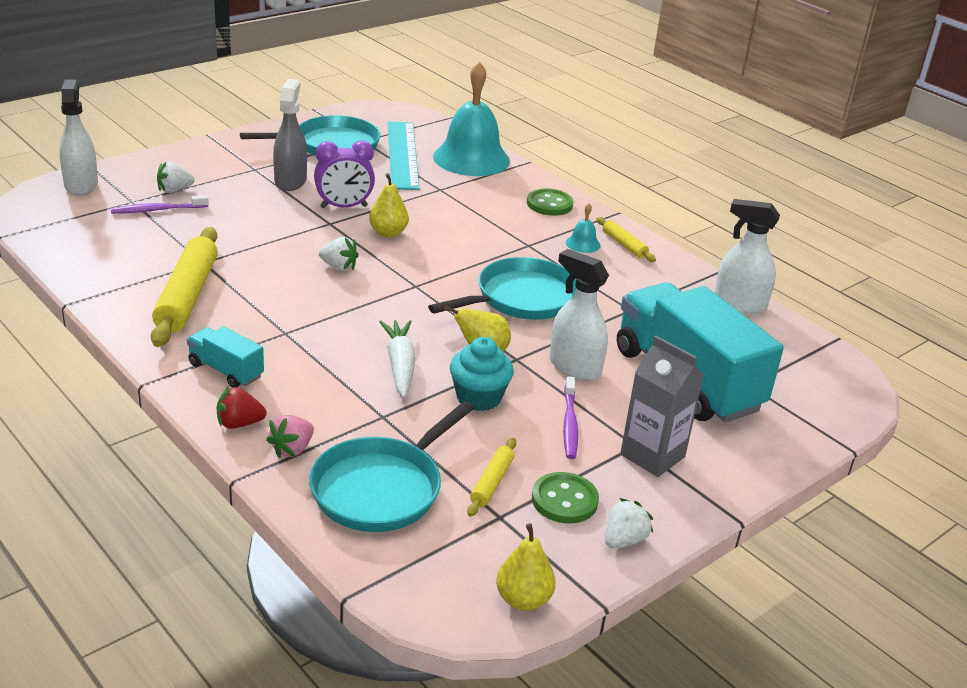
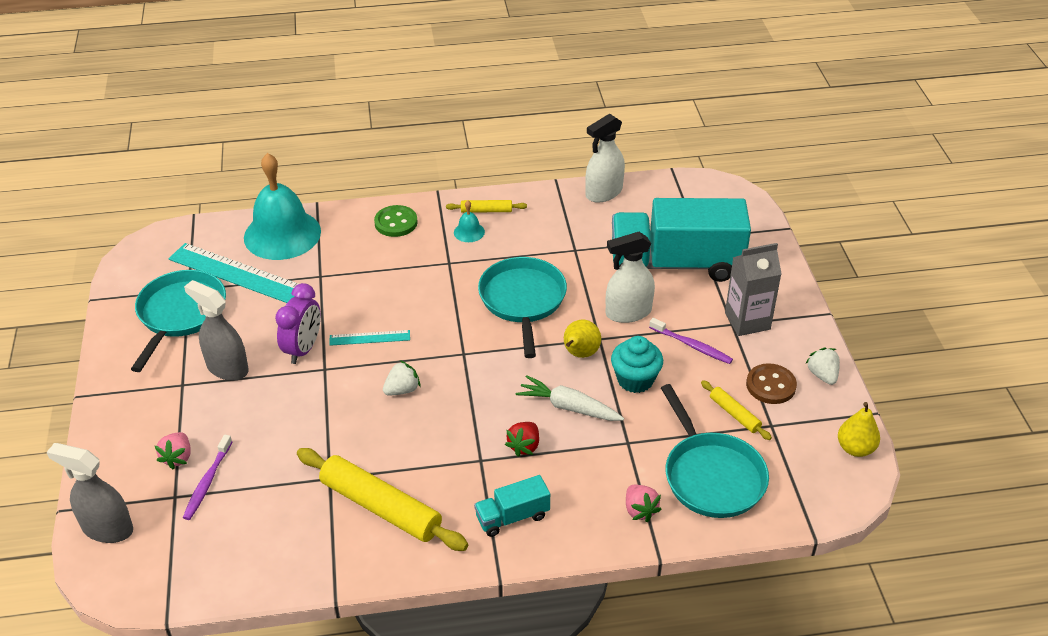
camera: 55 degrees left, 10 degrees up
(81, 185) = (107, 528): white spray bottle -> grey spray bottle
(174, 190) = (178, 458): white strawberry -> pink strawberry
(239, 424) = (590, 532): red strawberry -> red strawberry (524, 446)
(388, 233) = (369, 338): yellow pear -> turquoise ruler
(564, 500) = (770, 385): green button -> brown button

